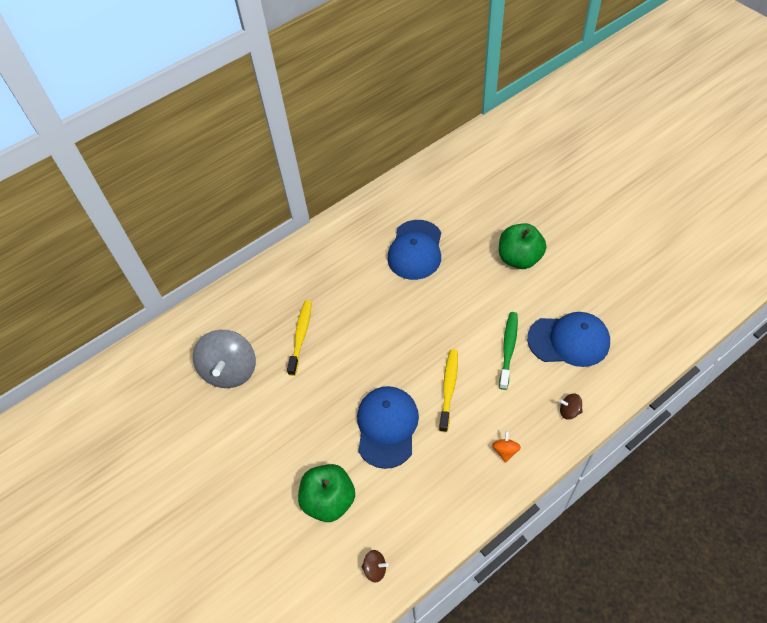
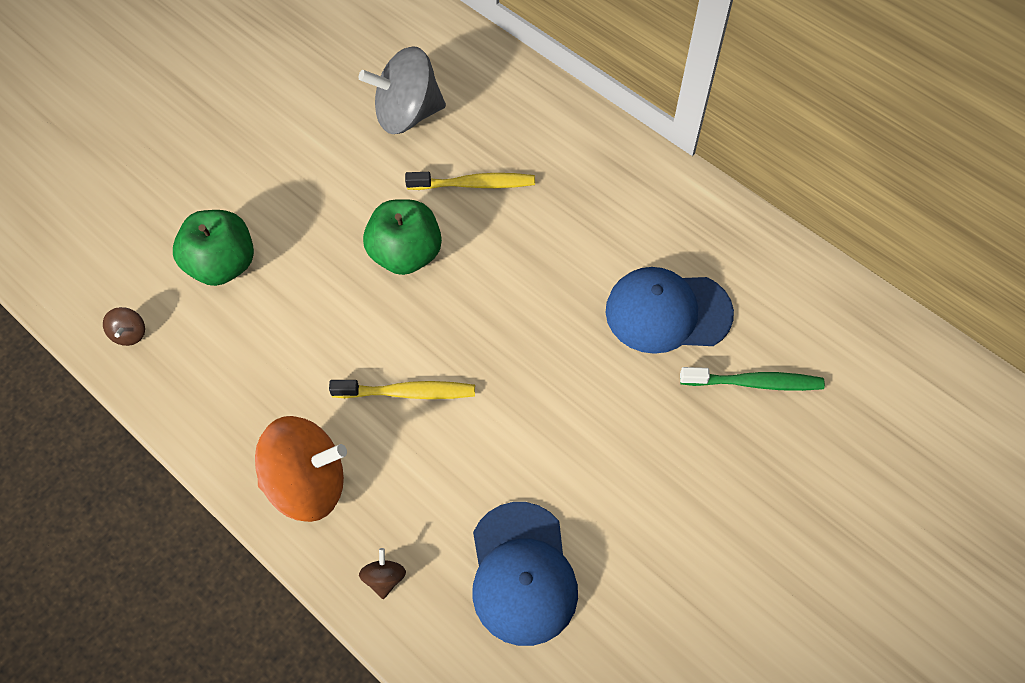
camera: 75 degrees right, 5 degrees up
(387, 427) = (336, 317): blue cap -> none
(505, 451) = (307, 483): orange spinning top -> orange spinning top, size x2.39
(508, 349) = (492, 475): green toothbrush -> green toothbrush (754, 383)
(519, 258) = (686, 480): green apple -> green apple (405, 254)

